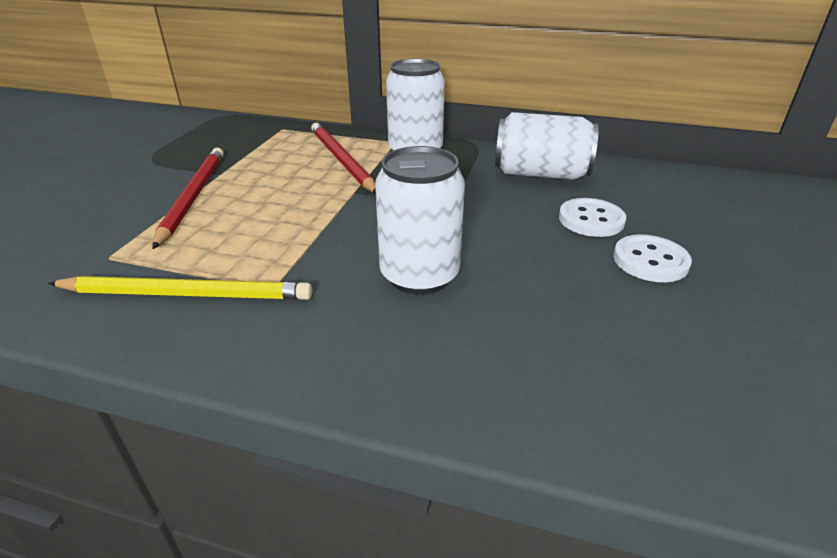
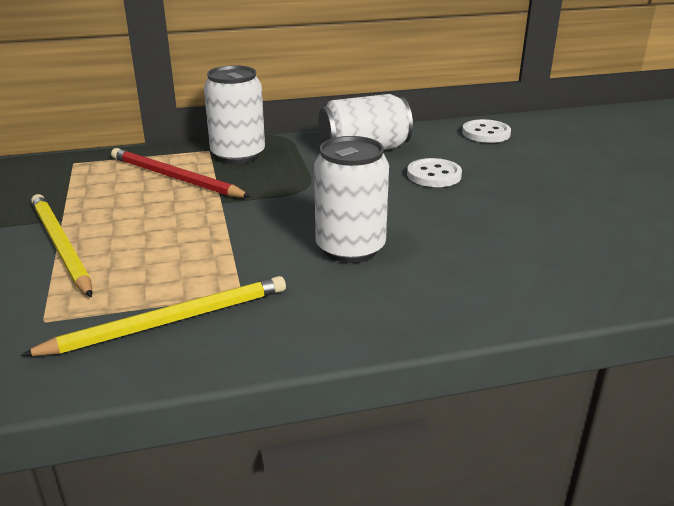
camera: 30 degrees left, 5 degrees down
(193, 196) = (61, 246): red pencil -> yellow pencil
(650, 261) = (497, 192): white button -> white button (486, 133)

